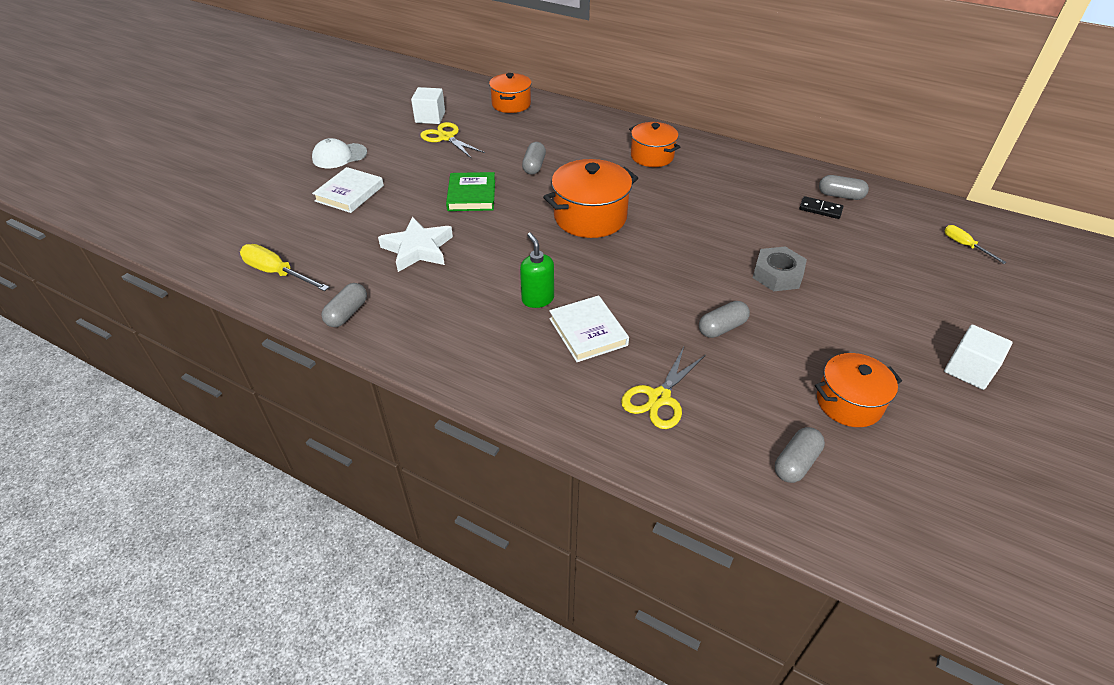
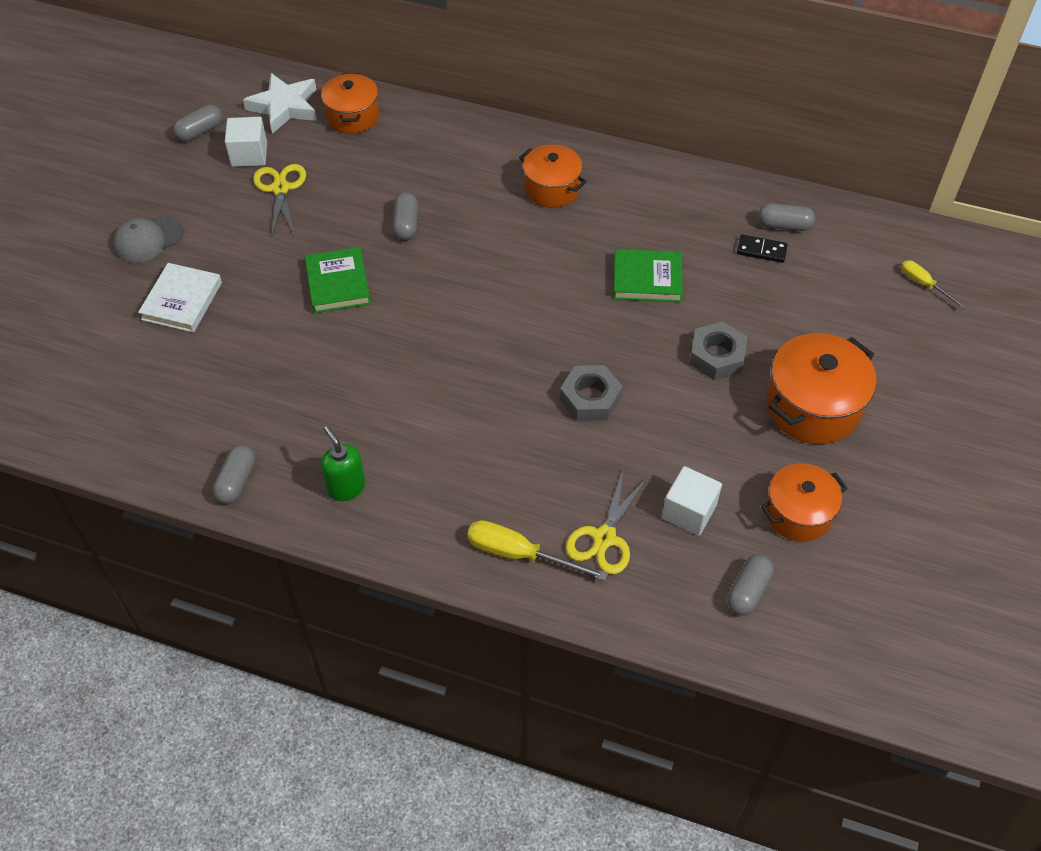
camera: 10 degrees left, 10 degrees up
(277, 273) = (134, 436): yellow screwdriver -> yellow screwdriver (520, 554)
(339, 156) = (148, 239): white cap -> grey cap
(418, 249) = (293, 377): white star -> white star (284, 107)
(446, 137) = (280, 189): yellow scissors -> yellow scissors turned 45 degrees clockwise
(537, 299) = (451, 429): green soap dispenser -> green soap dispenser (346, 487)
(588, 332) = (516, 465): white book -> none
(590, 217) = (490, 299): orange pot -> orange pot (812, 406)
(662, 292) = (590, 398): none -> grey nut
(721, 217) = (647, 279): none -> green book
(722, 328) = (661, 438): grey capsule -> grey capsule (200, 131)
(969, 370) = (919, 454): white cube -> white cube (689, 511)

